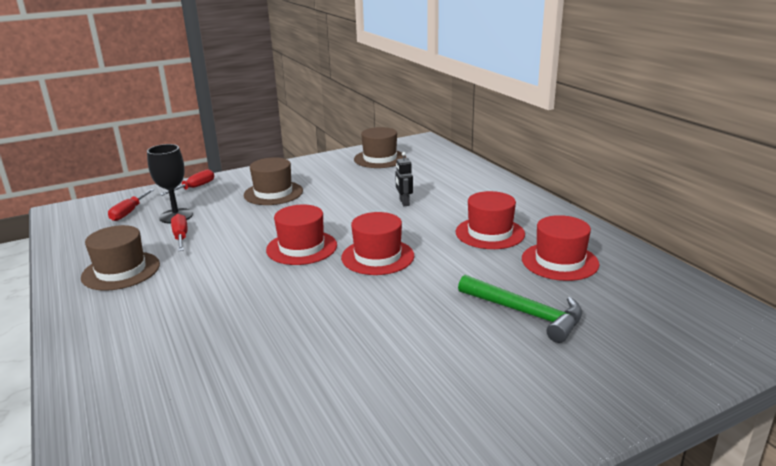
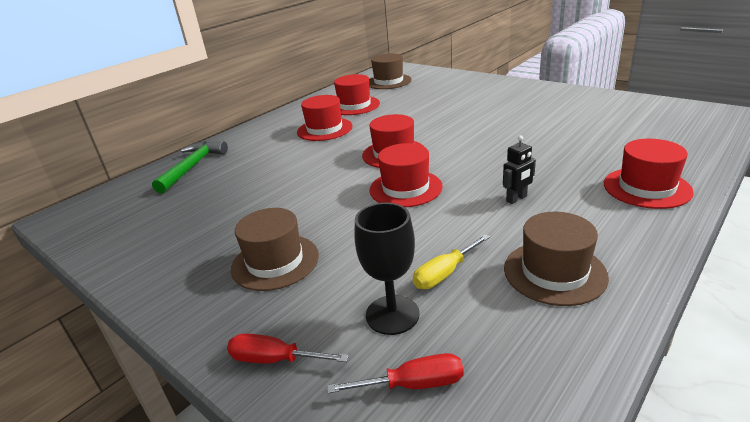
camera: 110 degrees left, 5 degrees up
(120, 366) = (646, 188): none -> red hat
(181, 237) = (445, 273): red screwdriver -> yellow screwdriver
(380, 159) = (133, 225): brown hat -> brown hat (388, 81)
(404, 202) = (277, 173): black robot -> black robot (516, 199)
(525, 313) = (425, 102): green hammer -> green hammer (192, 167)

